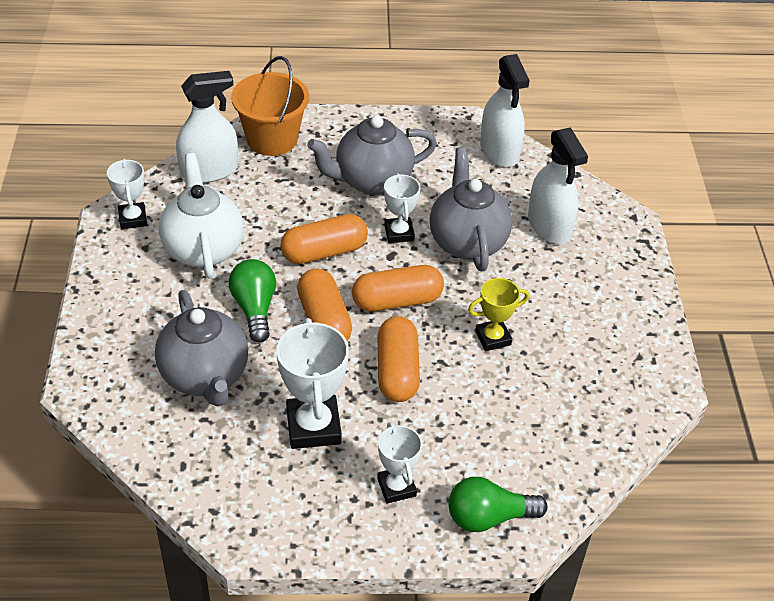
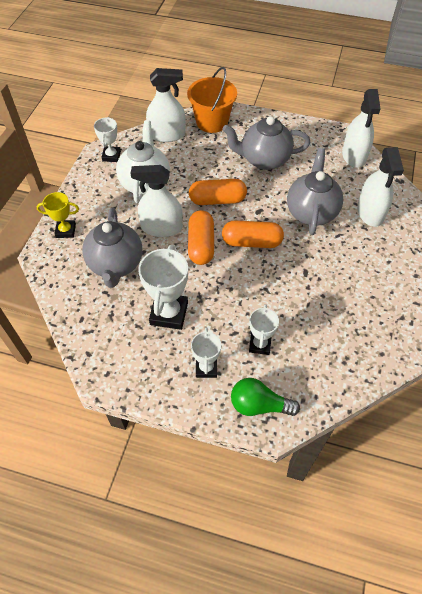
camera: 20 degrees right, 10 degrees up
(255, 308) = (161, 227): green light bulb -> white spray bottle
(397, 371) = (235, 289): orange capsule -> none
(399, 233) = (269, 197): white trophy -> white trophy (260, 344)
(493, 338) = (305, 281): yellow trophy -> yellow trophy (66, 231)

